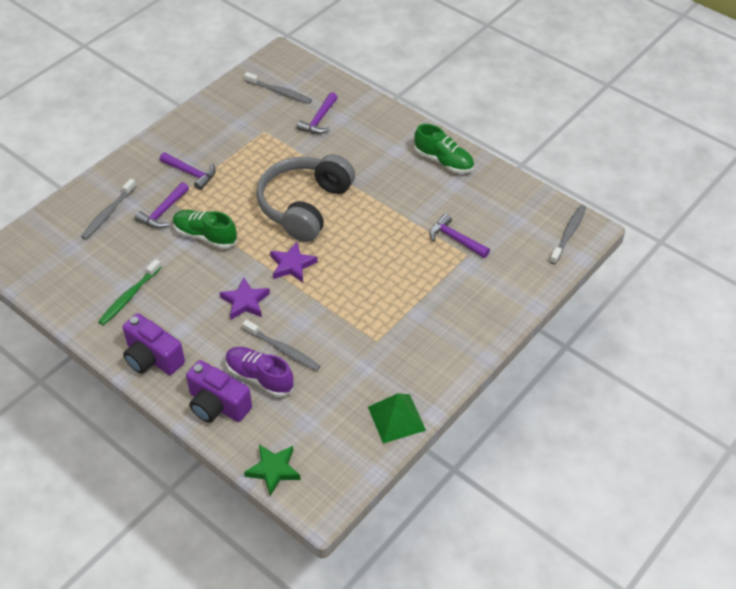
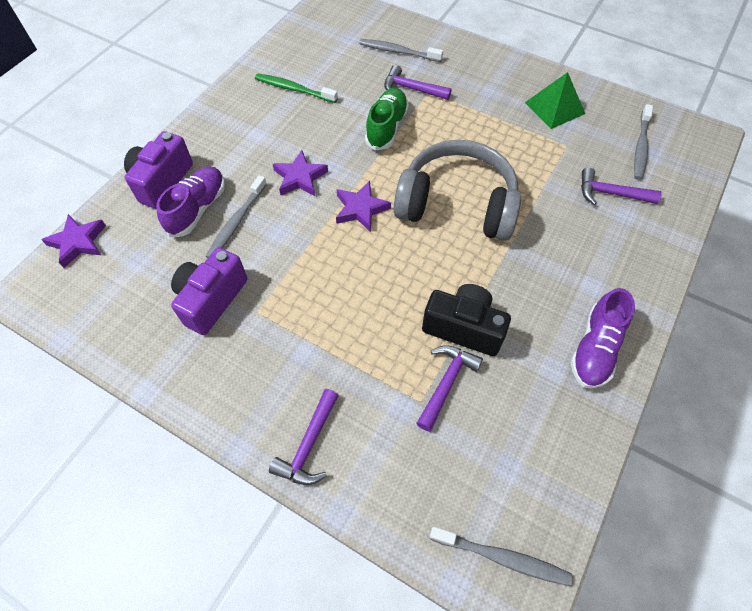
camera: 80 degrees right, 10 degrees up
(152, 358) = (219, 121): purple camera -> purple camera (211, 299)
(191, 173) = (474, 98): purple hammer -> purple hammer (308, 445)
(273, 470) = (78, 242): green star -> purple star
(396, 418) = (140, 350): green pyramid -> green pyramid (555, 108)
(415, 223) = (463, 328): none -> black camera
(443, 161) = (595, 348): green shoe -> purple shoe

